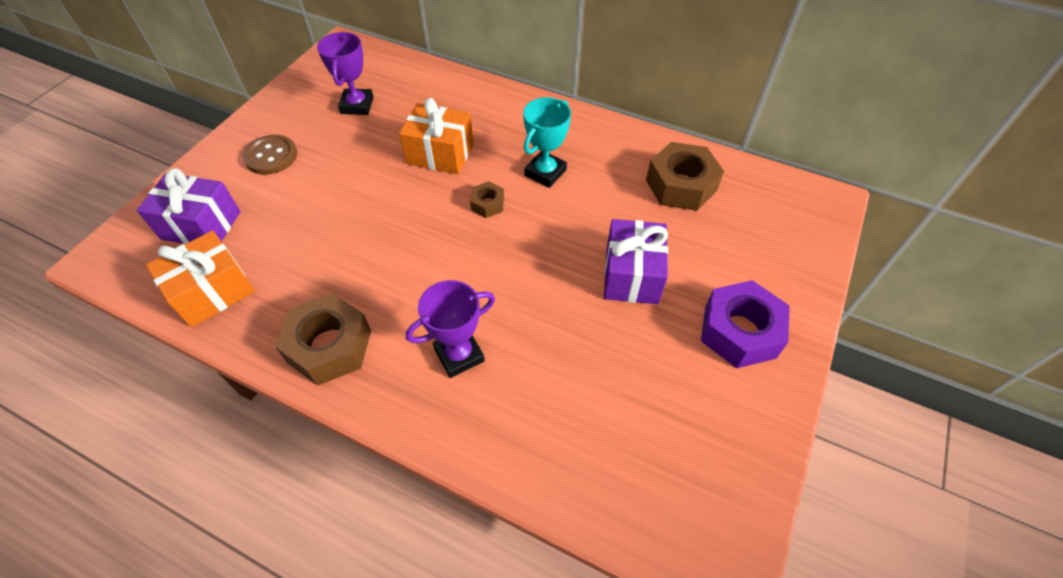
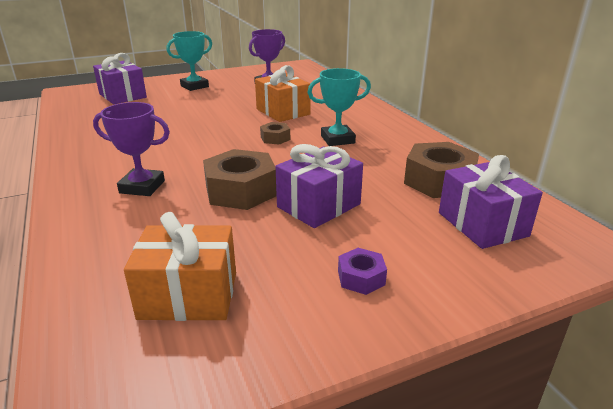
camera: 40 degrees right, 25 degrees down
(213, 292) = (84, 116): orange gift -> orange gift (189, 295)
(271, 156) = (194, 86): brown button -> turquoise trophy
(329, 346) = (91, 153): brown nut -> brown nut (241, 190)
(739, 331) = (361, 278): purple nut -> purple nut, size x0.50
(753, 221) = (482, 224): none -> purple gift

